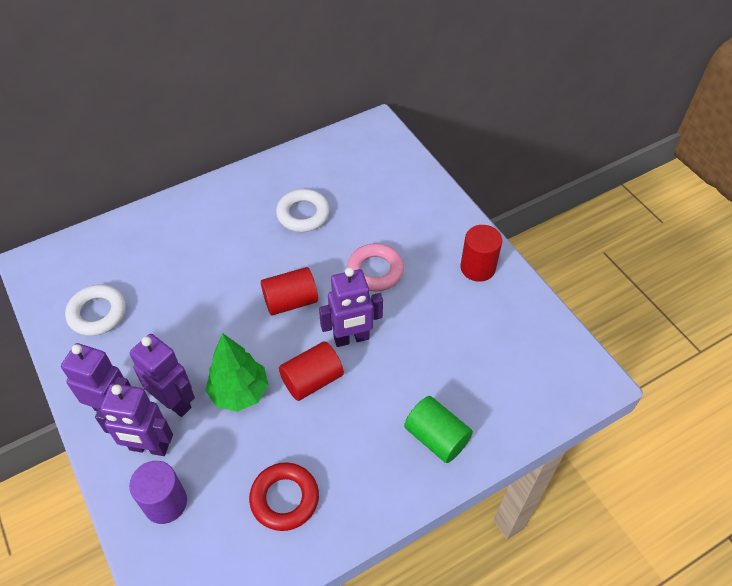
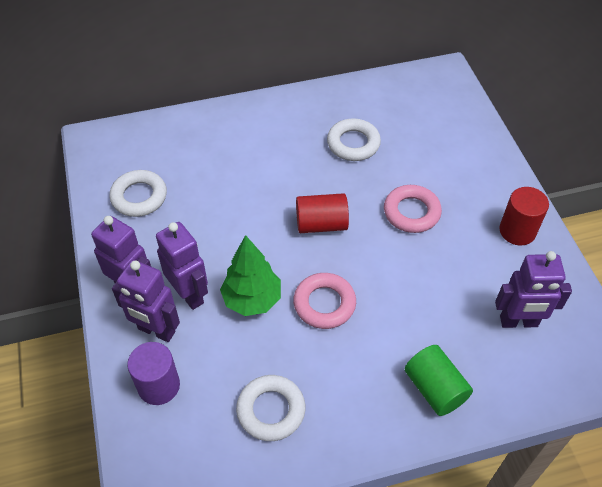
camera: 15 degrees right, 0 degrees up
(284, 498) = (271, 410): red ring -> white ring
(312, 380) = (324, 304): red cylinder -> pink ring
(351, 338) = (372, 272): purple robot -> purple robot (518, 322)

